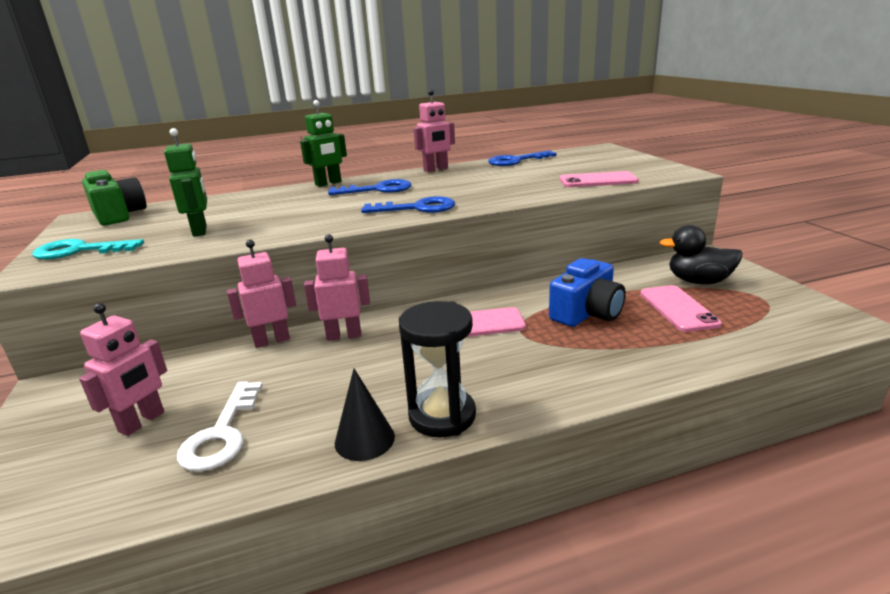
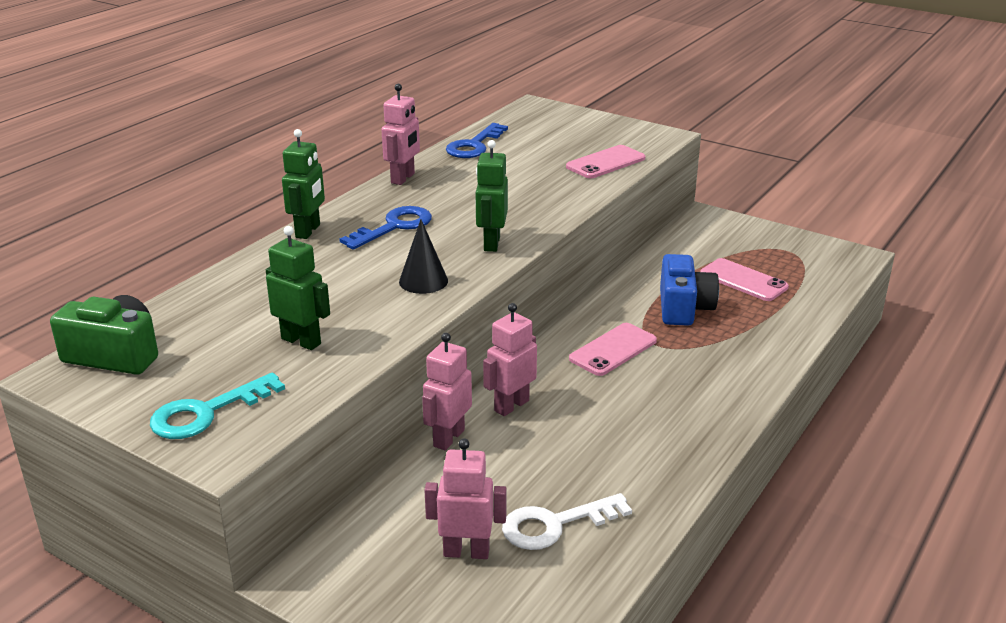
camera: 40 degrees left, 5 degrees up
(142, 422) = (466, 552): pink robot -> pink robot turned 75 degrees counterclockwise
(222, 434) = (555, 525): white key -> white key turned 105 degrees clockwise
(364, 439) = (669, 475): black cone -> black cone (423, 281)
(417, 208) = (491, 243): blue key -> green robot
(442, 416) = (696, 435): black hourglass -> none
(698, 281) = (729, 247): black duck -> none

